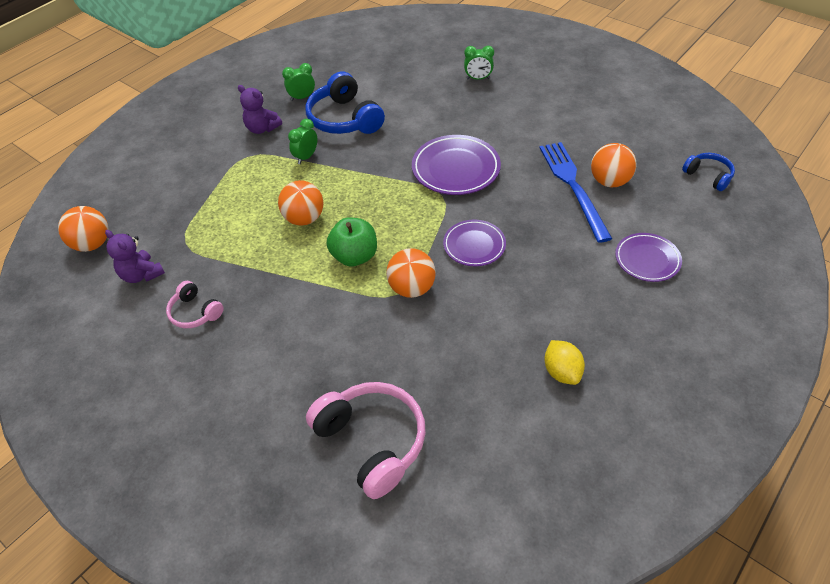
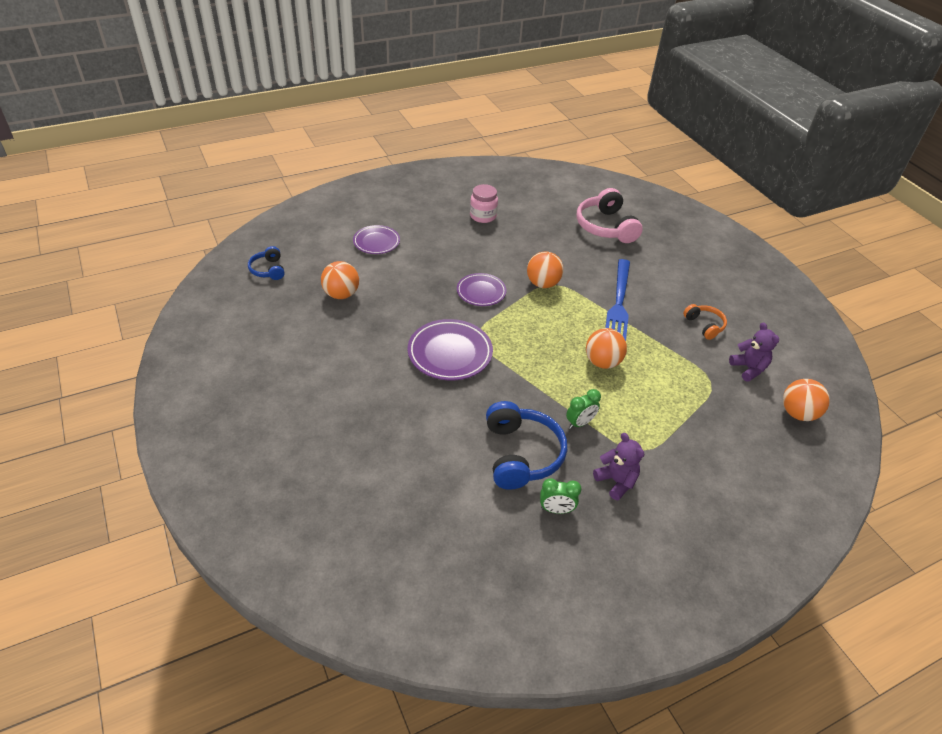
camera: 160 degrees left, 5 degrees down
(195, 312) = (704, 325): pink headphones -> orange headphones
(354, 256) = (573, 318): green apple -> none
(478, 78) = (345, 445): green clock -> none
(561, 372) = (483, 216): yellow lemon -> pink jar
(573, 186) = (372, 302): blue fork -> blue fork (619, 302)

